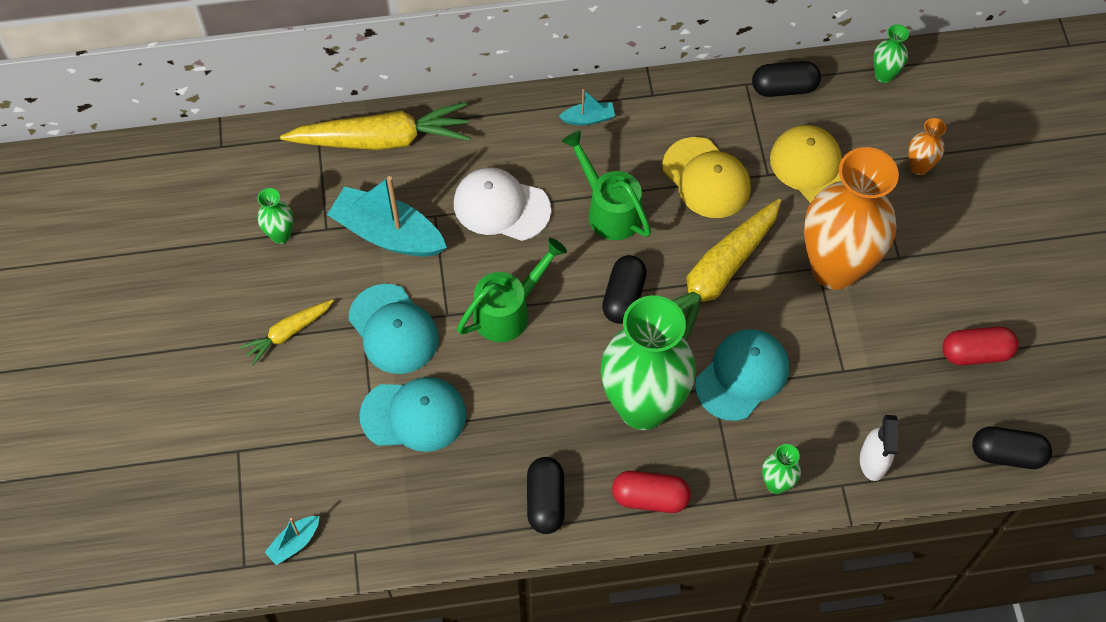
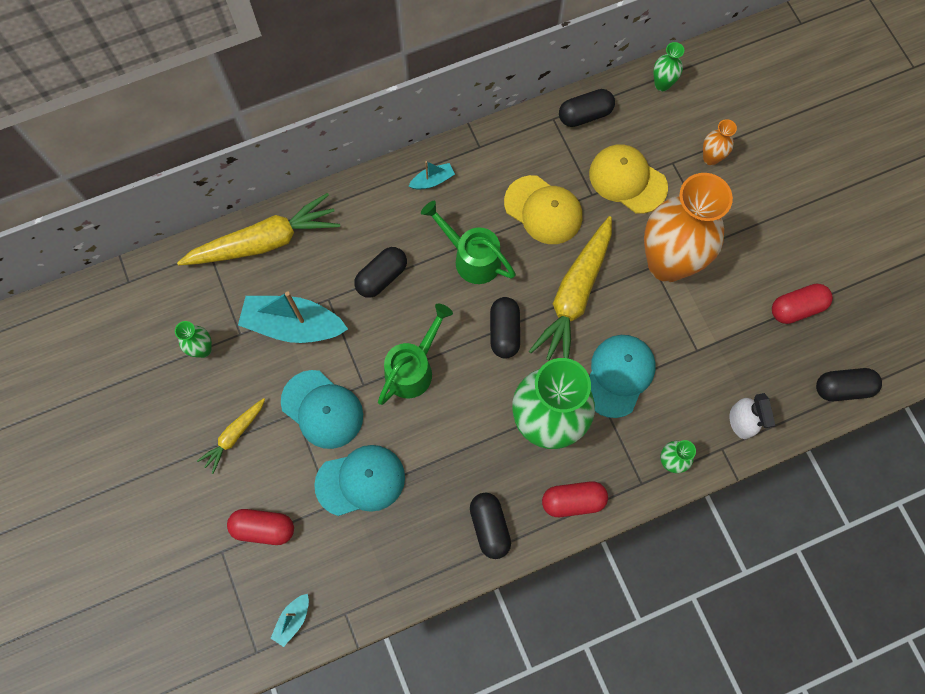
camera: 15 degrees left, 10 degrees up
(291, 438) = (263, 528): none -> red capsule
(501, 206) = (382, 277): white cap -> black capsule

